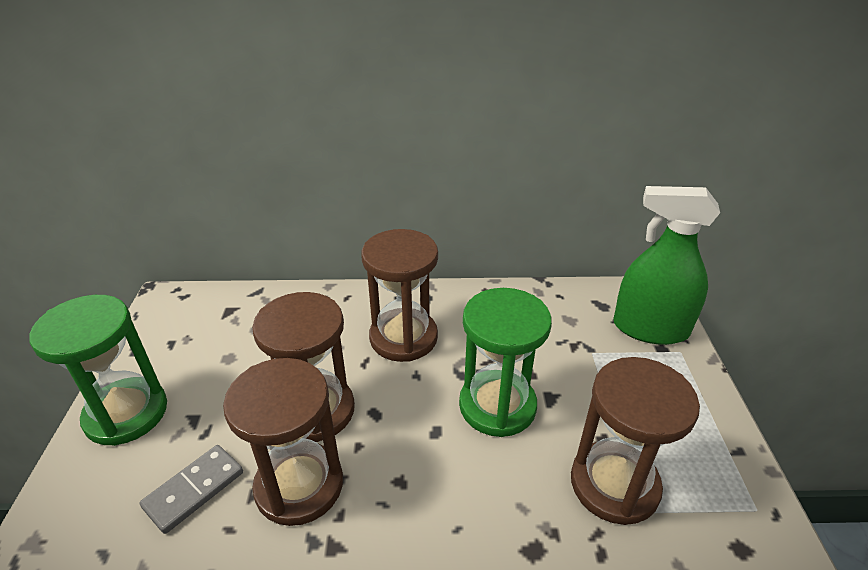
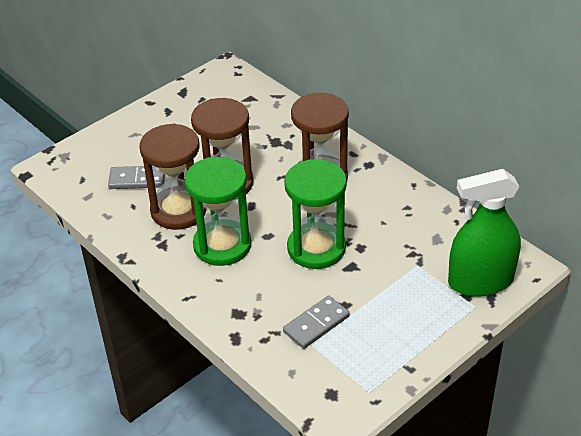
camera: 50 degrees right, 5 degrees up
(126, 413) = (146, 124): green hourglass -> green hourglass (222, 245)
(614, 484) = (316, 324): brown hourglass -> grey domino
(650, 329) = (480, 281): green spray bottle -> green spray bottle turned 75 degrees counterclockwise

